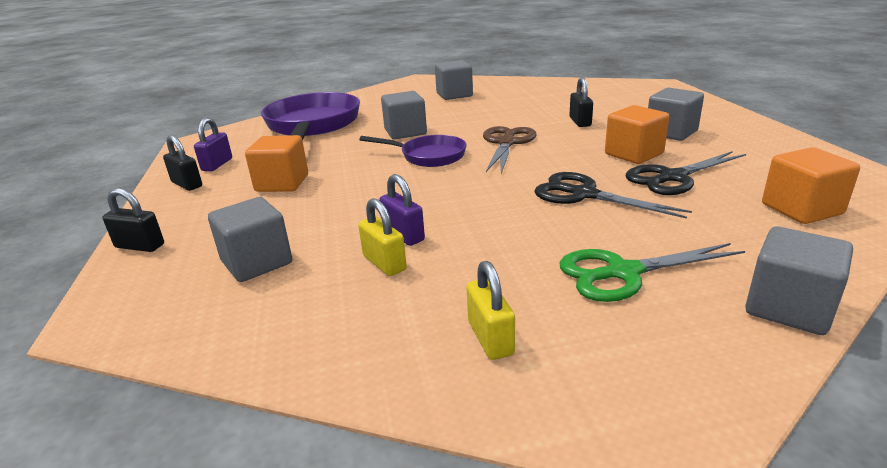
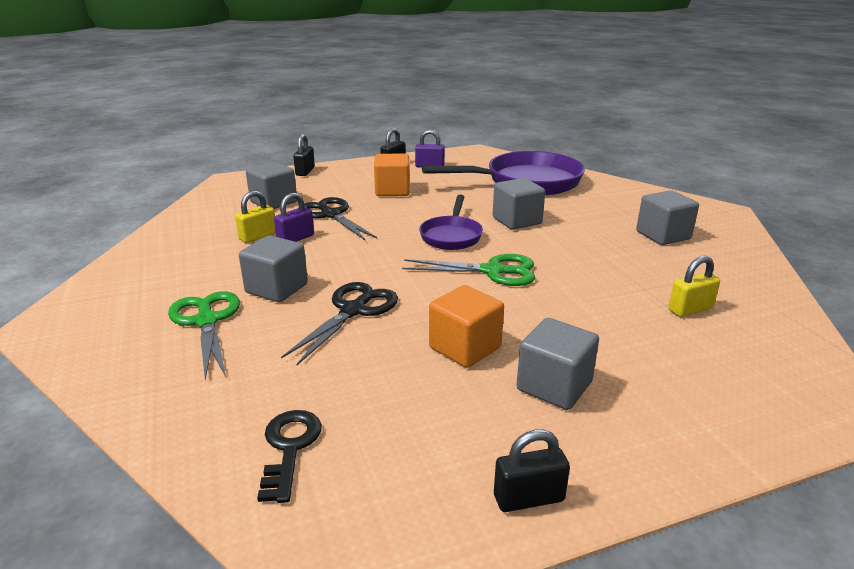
camera: 80 degrees right, 0 degrees up
(490, 338) = (157, 273): yellow padlock -> yellow padlock (690, 309)
(507, 143) = (493, 271): brown scissors -> green scissors
(580, 122) = (581, 317): black padlock -> black padlock (528, 498)
(673, 177) = (391, 367): black scissors -> black scissors (331, 215)
(788, 308) = (121, 391): grey cube -> grey cube (276, 288)
(801, 209) = (289, 448): orange cube -> black key

